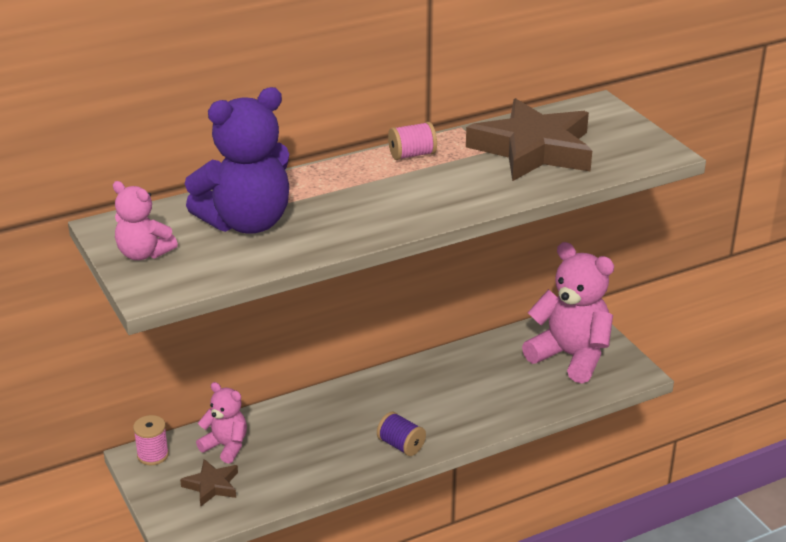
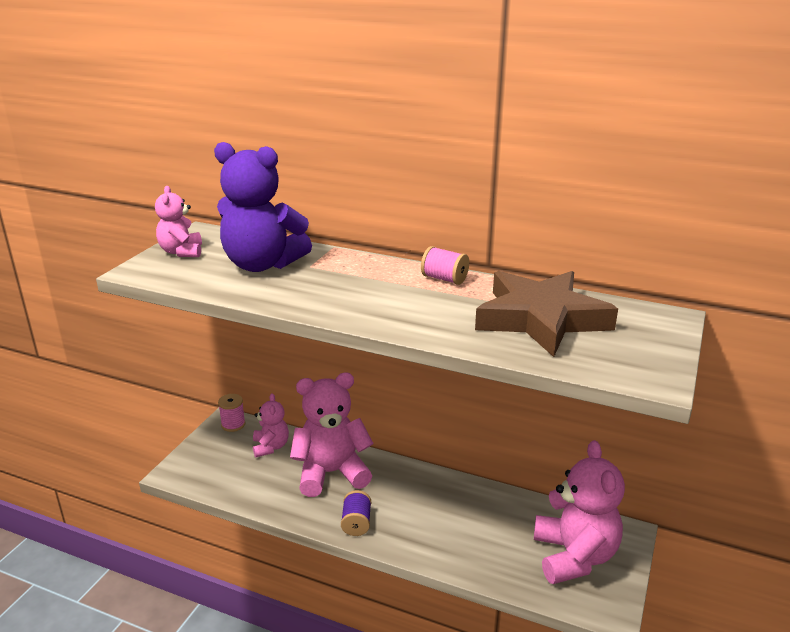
camera: 50 degrees right, 5 degrees down
(212, 485) = (227, 463): brown star -> none
(316, 427) = (331, 473): none -> pink teddy bear

